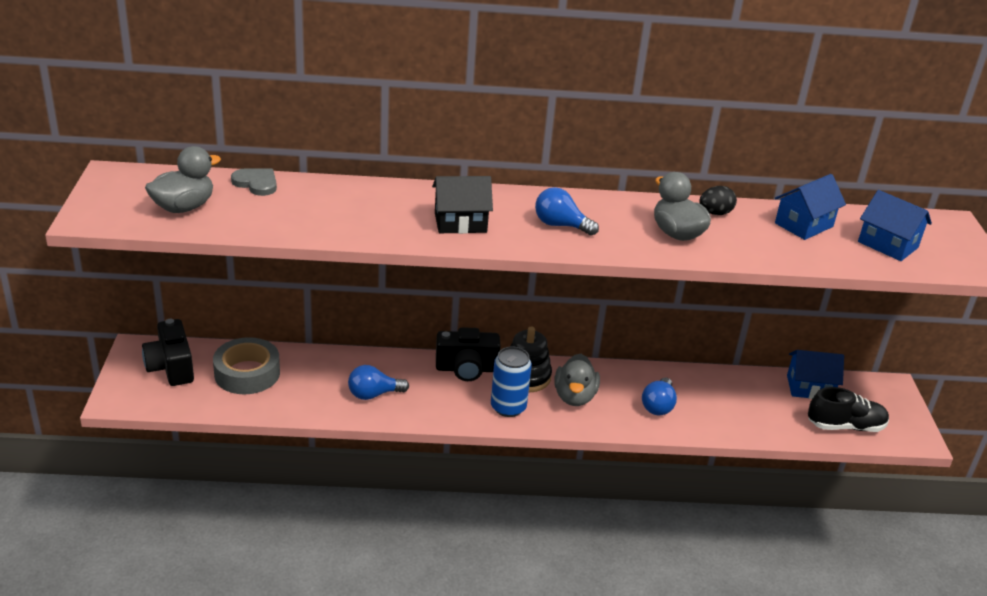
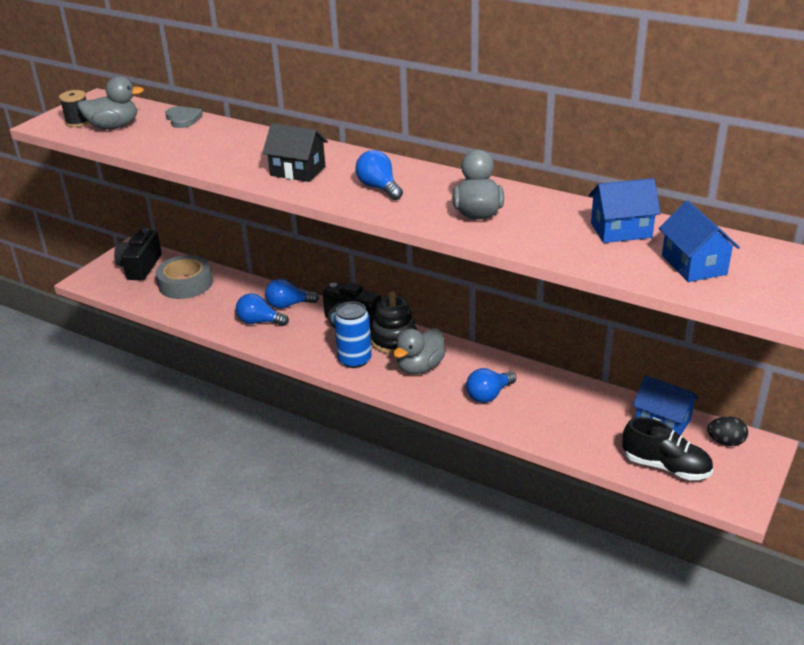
camera: 35 degrees right, 0 degrees up
(130, 209) = (78, 122): none -> black spool
(386, 368) = (288, 305): none -> blue light bulb
(715, 213) = (539, 204): black egg -> black egg (725, 442)

